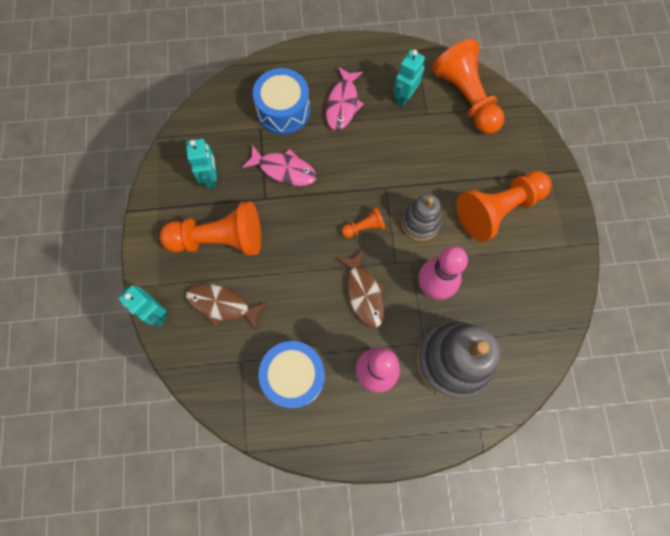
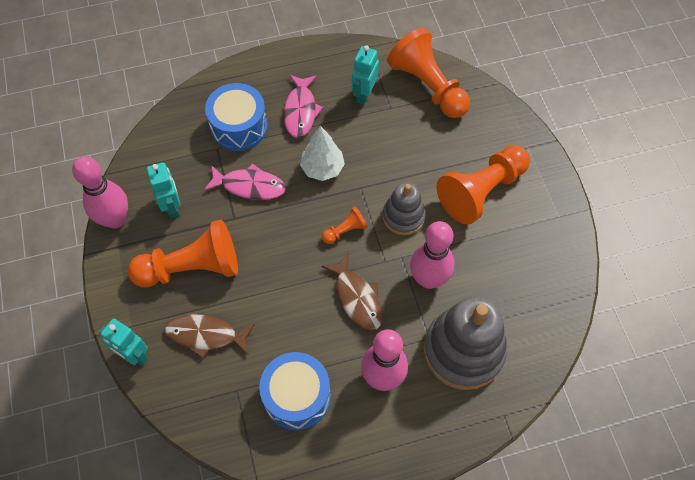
camera: 10 degrees left, 10 degrees down
(158, 182) = (115, 219): none -> pink bowling pin
(353, 163) = (322, 168): none -> white tree

